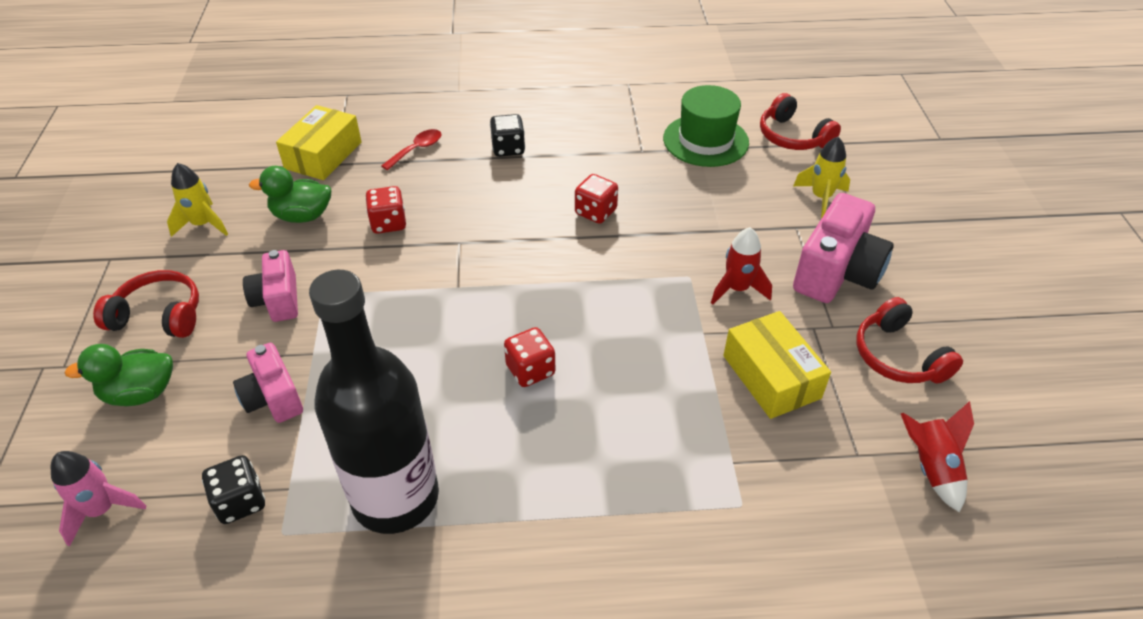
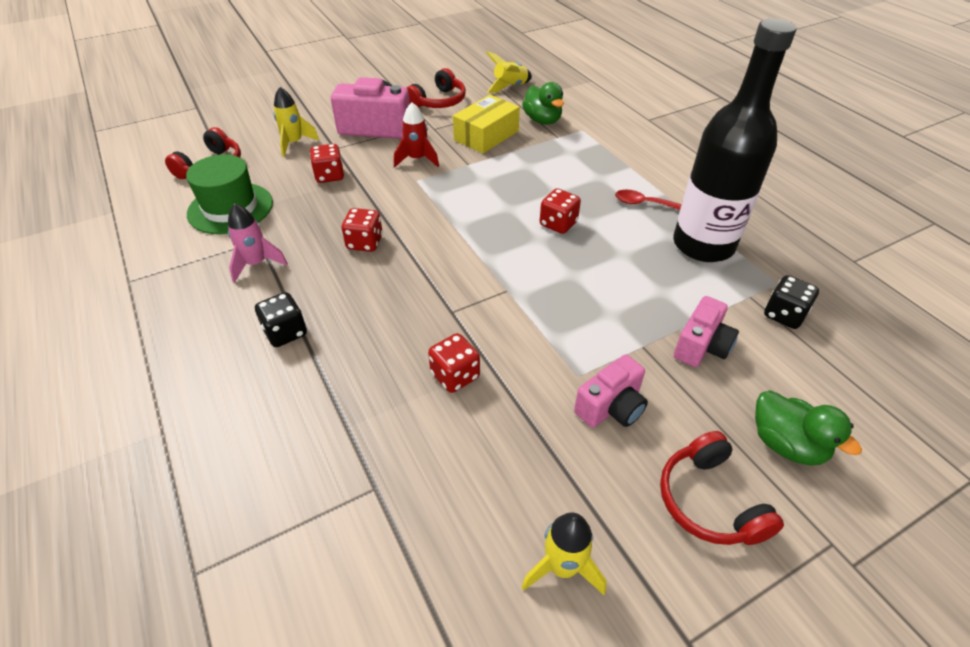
camera: 115 degrees left, 0 degrees up
(102, 510) = (876, 390): pink rocket -> pink rocket (256, 264)
(302, 216) = (486, 462): green duck -> green duck (542, 120)
(323, 155) = (362, 511): yellow box -> none
(417, 149) = (314, 413): red spoon -> red spoon (643, 203)
(734, 211) = (329, 176): none -> red dice
(930, 468) = (510, 87): red rocket -> yellow rocket

